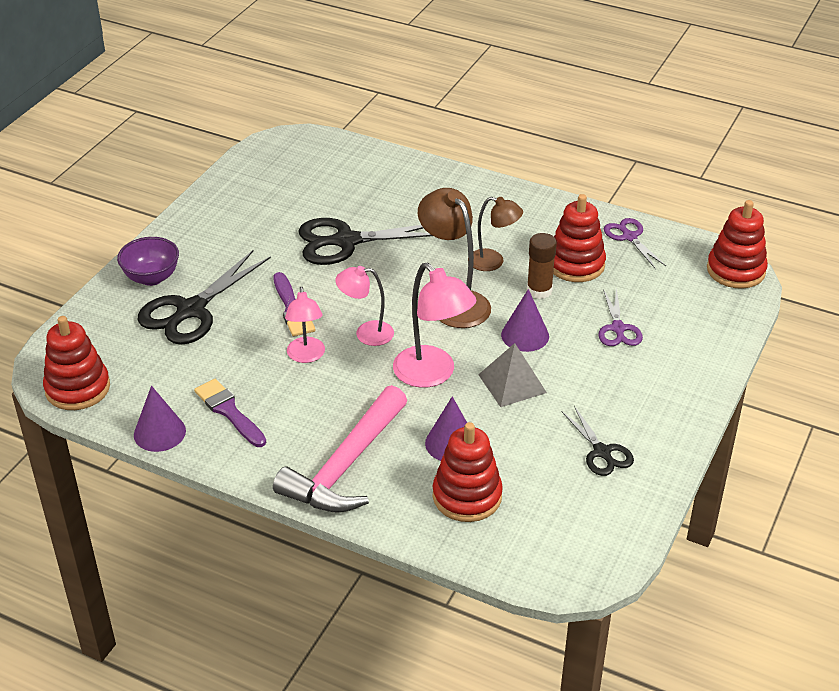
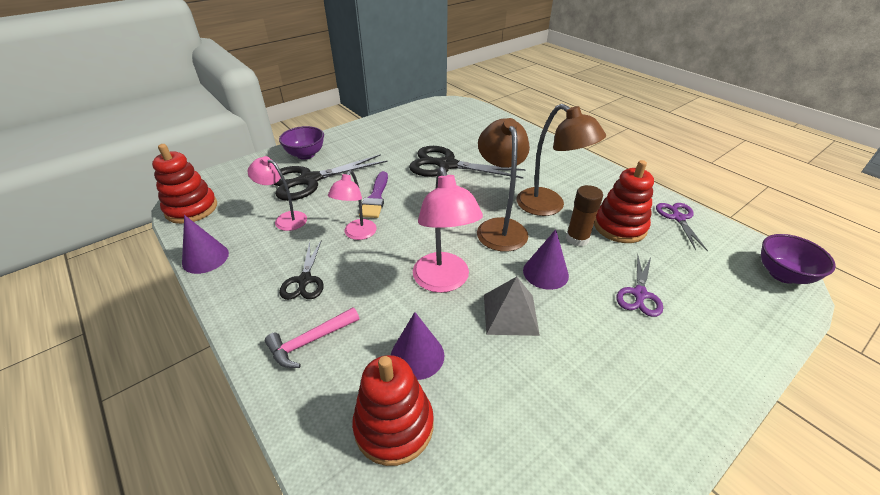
camera: 25 degrees right, 0 degrees up
(229, 411) = (266, 258): purple brush -> none
(345, 465) = (310, 341): pink hammer -> pink hammer, size x0.53
(366, 333) = (414, 231): pink lamp -> pink lamp (285, 219)
(493, 262) = (549, 206): brown lamp -> brown lamp, size x1.58
(602, 452) = (569, 430): black scissors -> black scissors (304, 280)
(736, 270) = (782, 274): red stacking toy -> purple bowl

